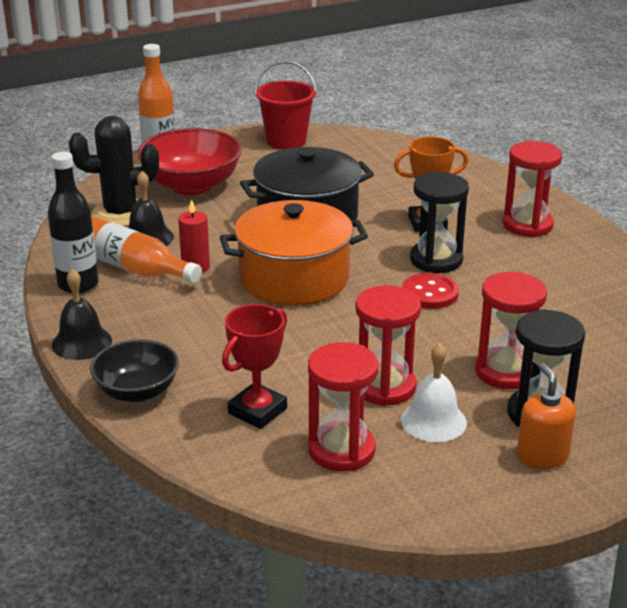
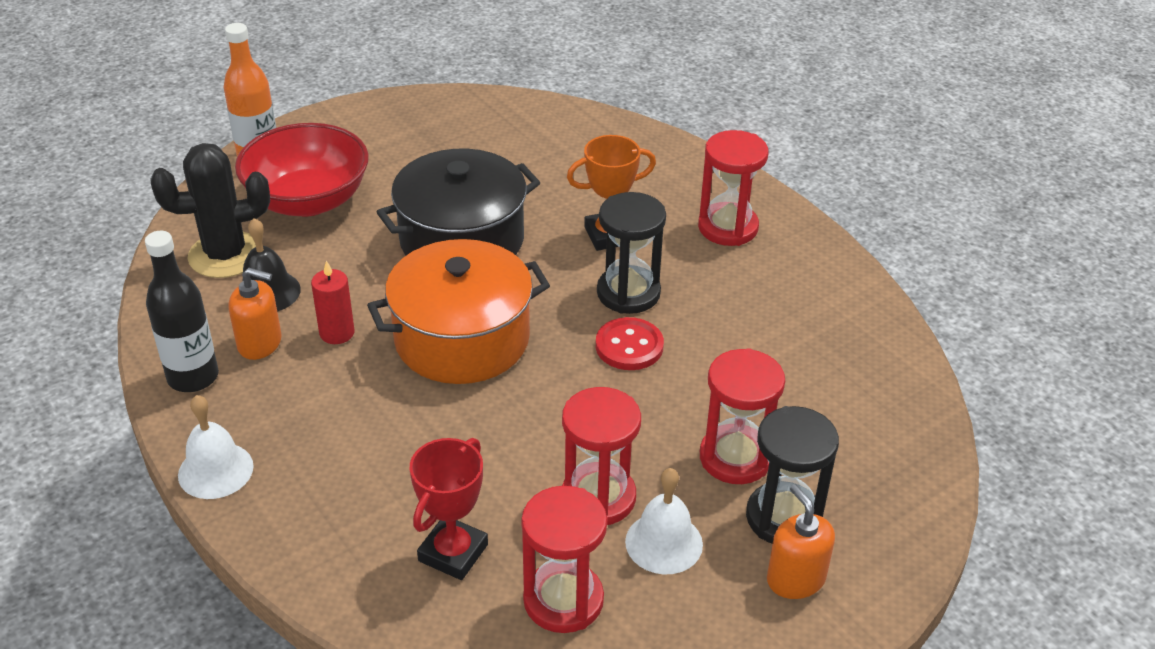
camera: 10 degrees left, 10 degrees up
(82, 342) = (215, 470): black bell -> white bell
(134, 268) = (260, 343): orange bottle -> orange soap dispenser
(137, 391) = (300, 540): black bowl -> none
(286, 141) = (414, 117): red bucket -> none

